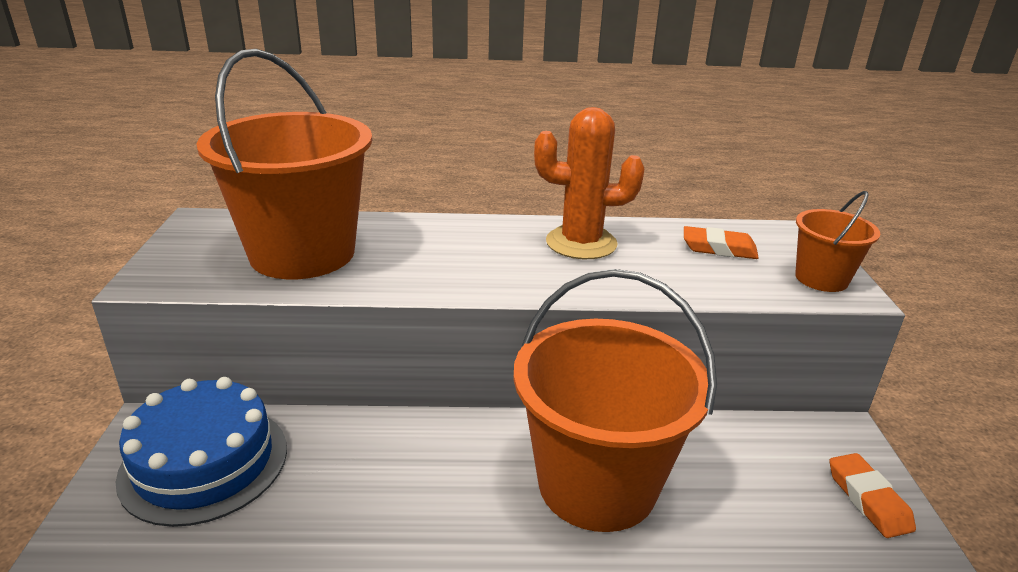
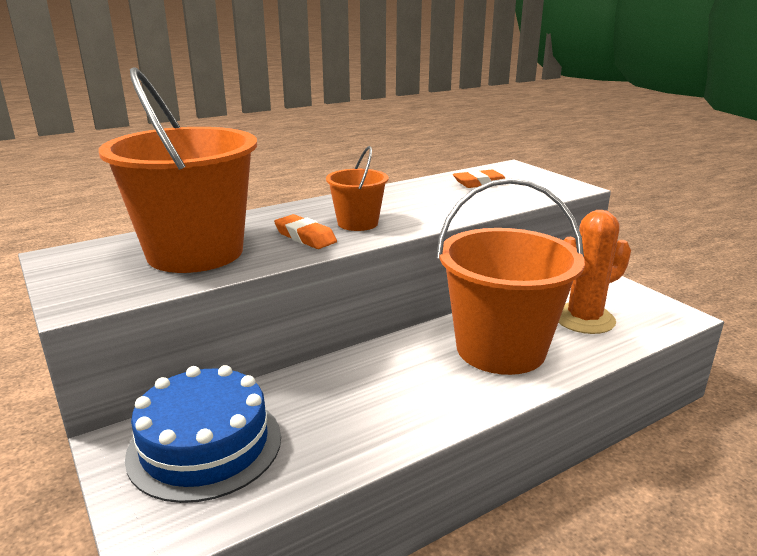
camera: 30 degrees left, 5 degrees down
(581, 243) = (394, 199): orange cactus -> orange cactus (584, 319)
(821, 279) = (552, 184): orange bucket -> orange bucket (357, 223)
(868, 499) = (640, 304): orange eraser -> orange eraser (305, 237)

